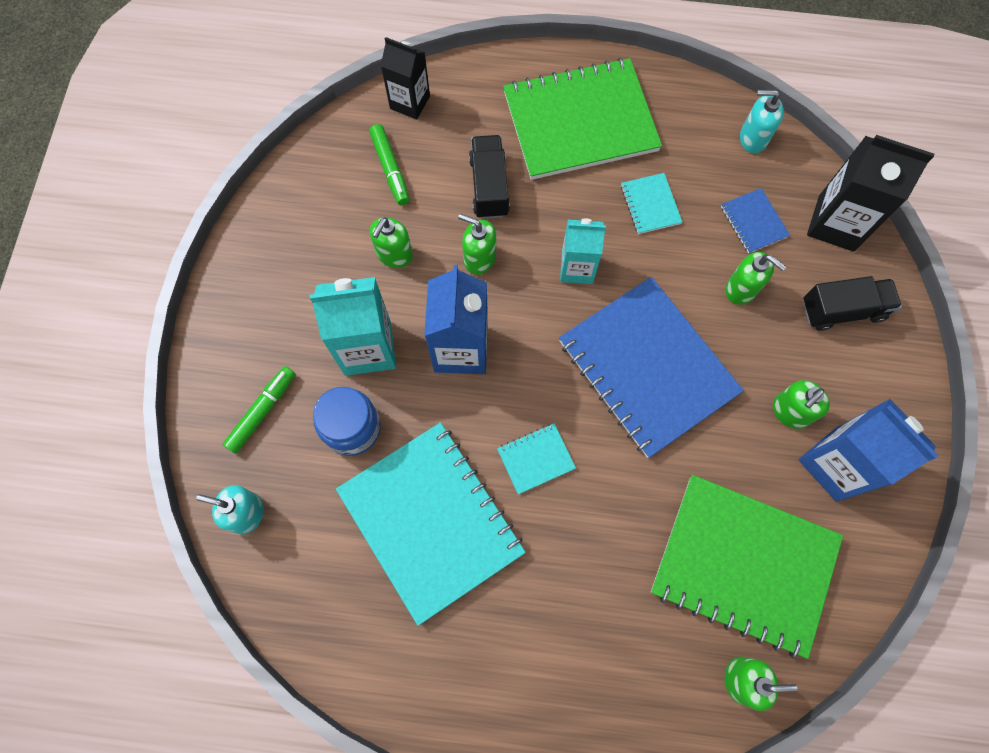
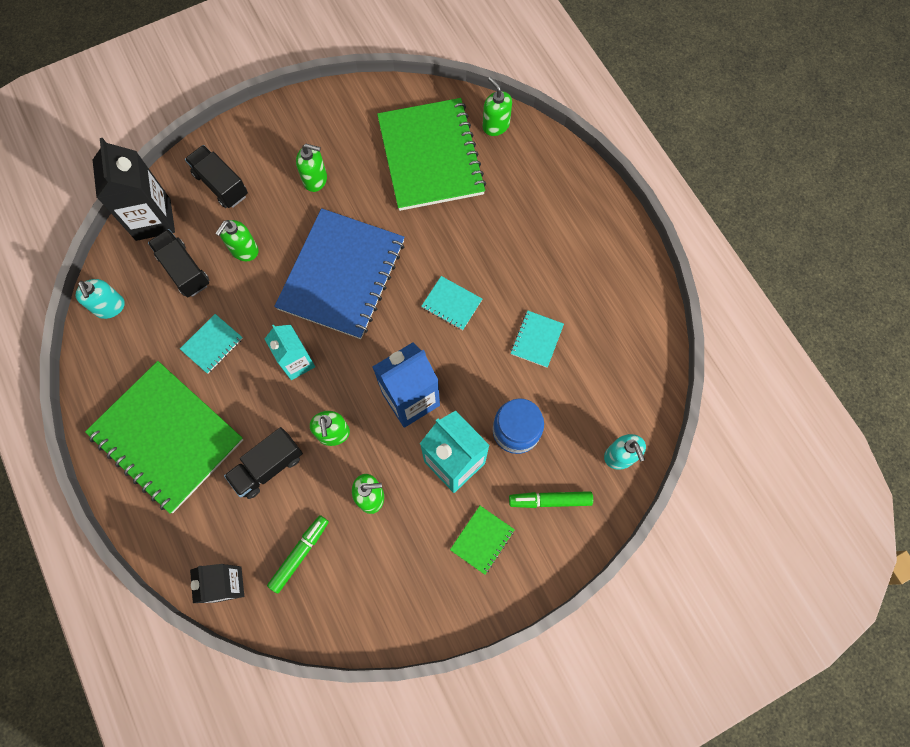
camera: 125 degrees left, 0 degrees up
(278, 324) = (482, 540): none -> green notebook
(431, 521) = (536, 339): turquoise notebook -> turquoise notebook, size x0.42
(741, 289) = (244, 250): green soap dispenser -> green soap dispenser turned 150 degrees counterclockwise
(753, 222) = (184, 270): blue notebook -> black truck
(835, 464) = (333, 140): blue carton -> none

